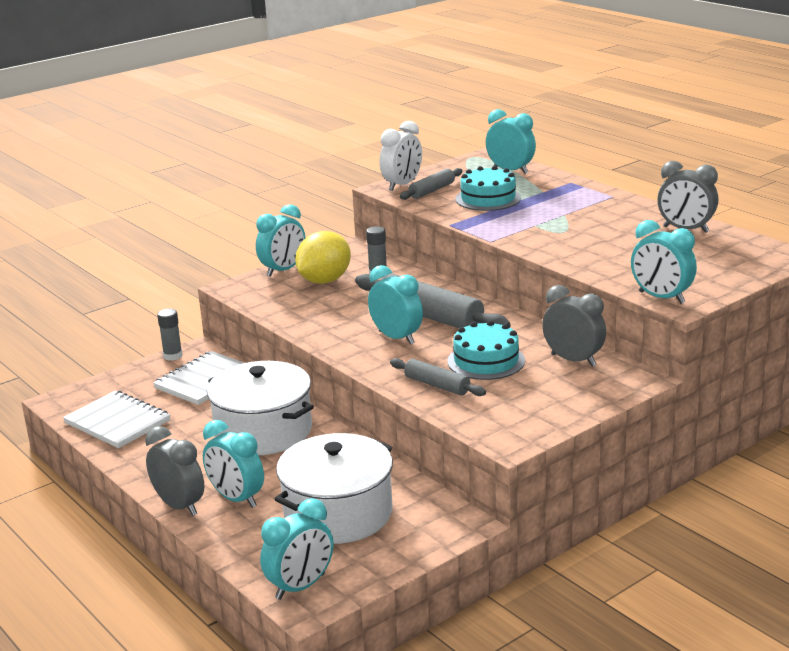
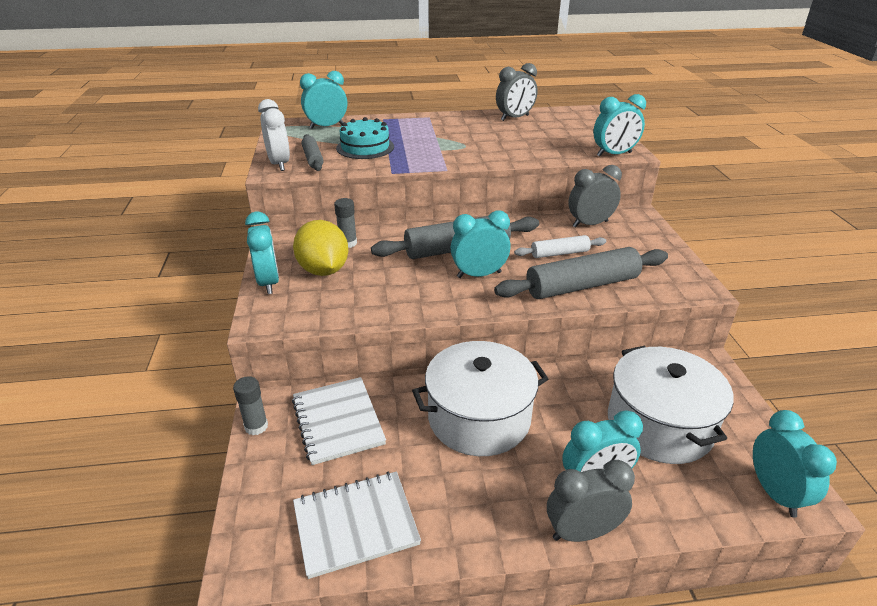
camera: 60 degrees left, 10 degrees up
(437, 385) = (582, 285): grey rolling pin -> grey rolling pin, size x1.83
(486, 361) = (559, 253): turquoise cake -> white rolling pin

